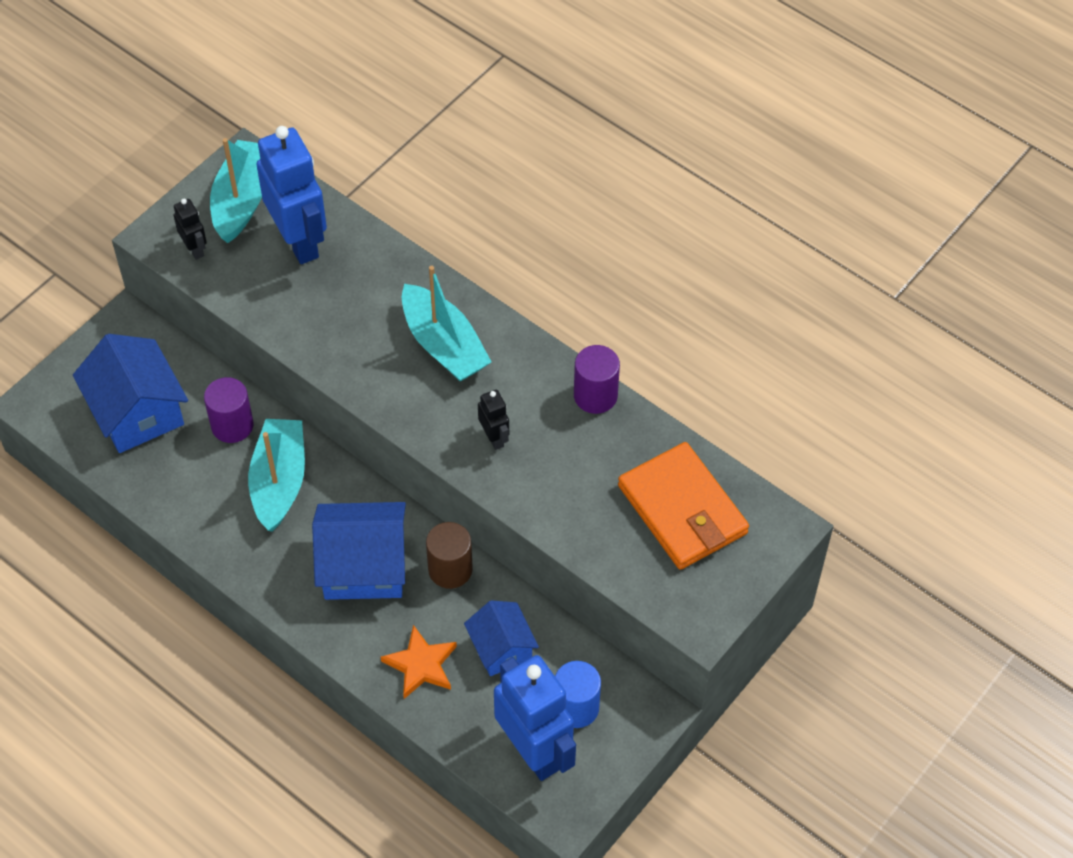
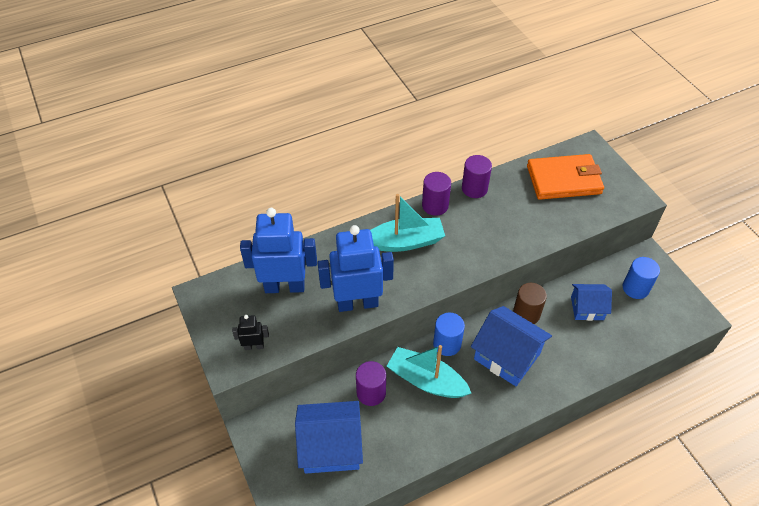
camera: 65 degrees left, 5 degrees down
(242, 200) = (231, 306): turquoise boat -> none
(349, 486) = (447, 344): none -> blue cylinder
(364, 566) = (507, 356): blue house -> blue house turned 75 degrees counterclockwise
(421, 665) = (585, 350): orange star -> none
(494, 438) = (482, 241): black robot -> none
(533, 357) = (435, 205): none -> purple cylinder
(534, 751) = (657, 316): blue robot -> blue robot (357, 303)

